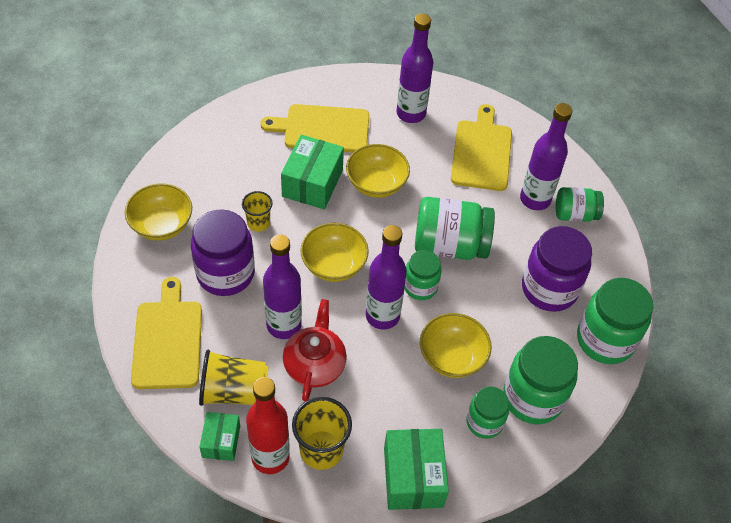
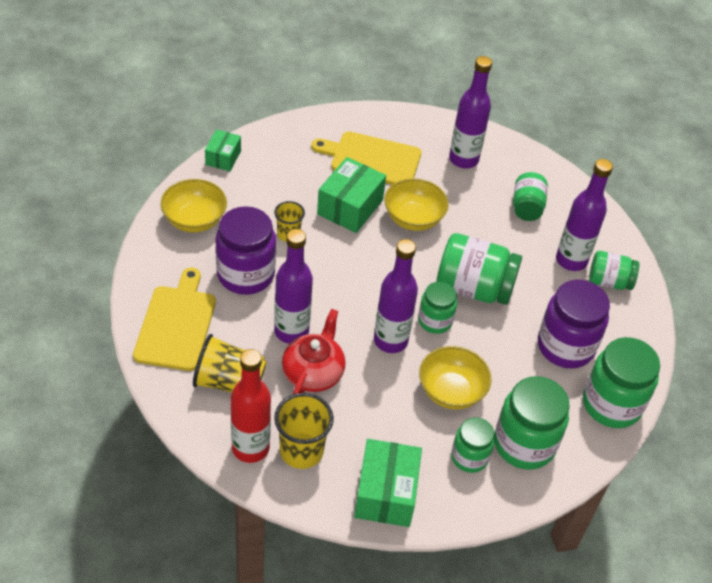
camera: 10 degrees right, 5 degrees down
(221, 441) = (206, 424): green box -> green box (223, 158)
(334, 265) = (353, 285): yellow bowl -> none
(481, 152) = (527, 207): yellow cutting board -> green jar

